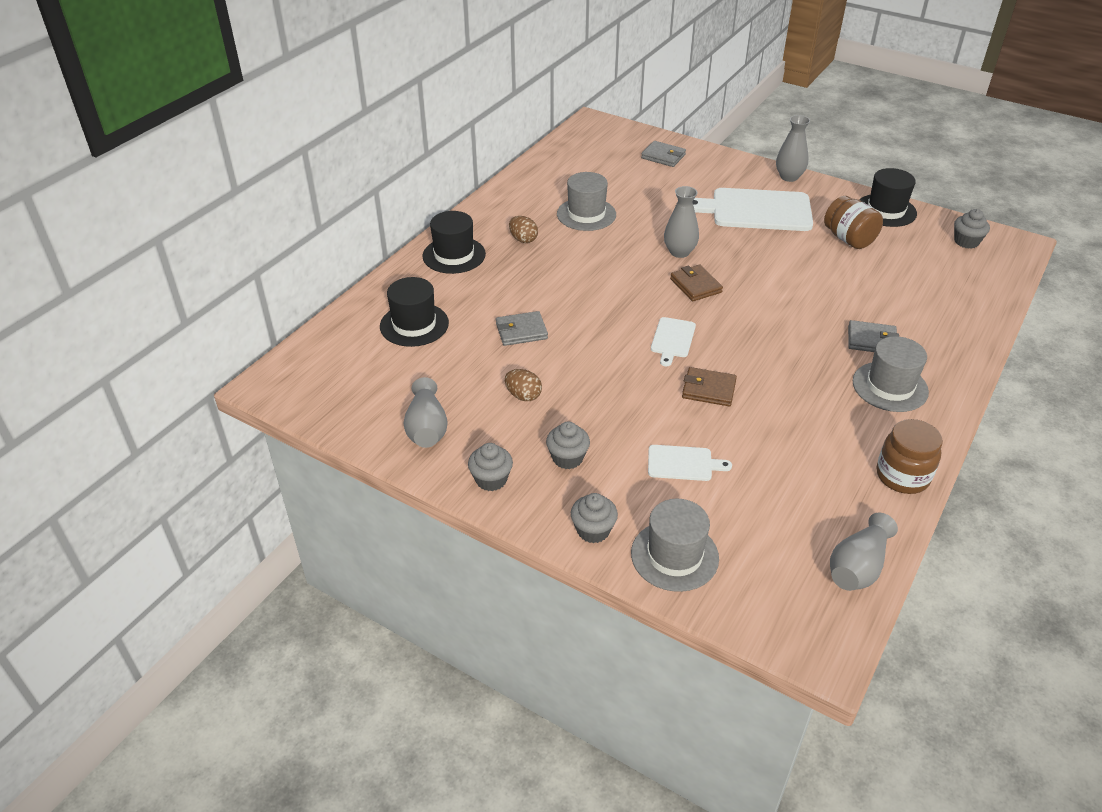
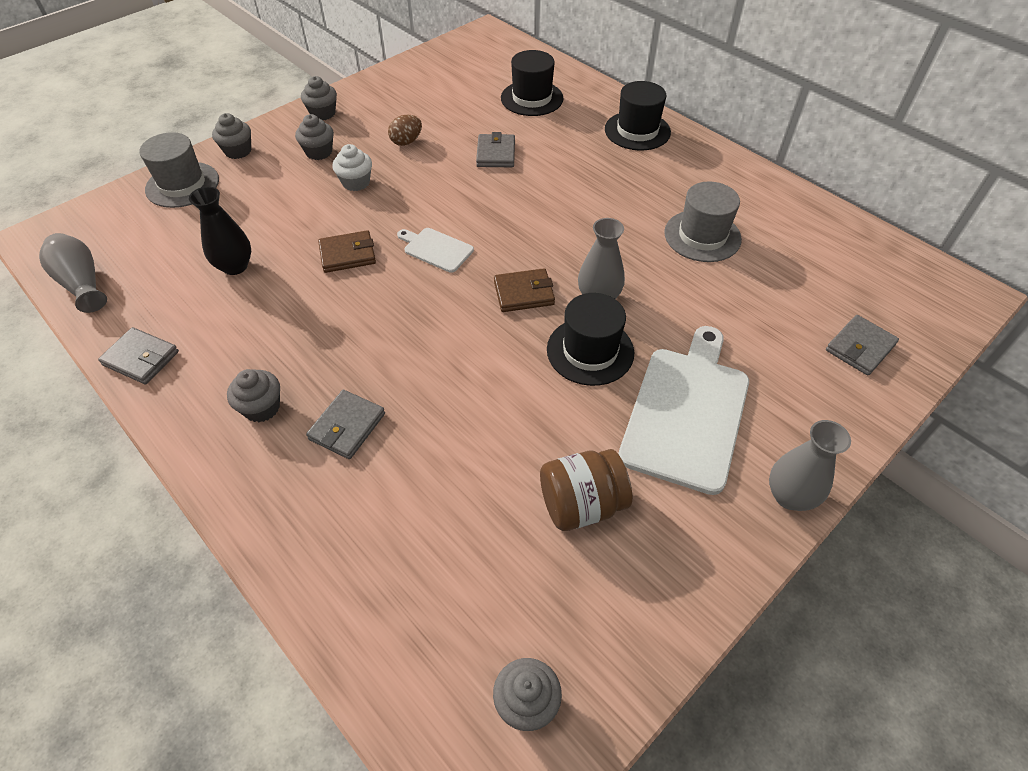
camera: 105 degrees right, 10 degrees up
(427, 428) = (397, 92): grey vase -> none
(523, 239) = (656, 179): brown egg -> none
(606, 414) = (356, 182): none -> white cupcake
(683, 463) = (268, 213): white cutting board -> none
(708, 389) = (348, 254): brown wallet -> brown wallet turned 45 degrees clockwise
(766, 459) = (235, 266): none -> black vase
(886, 210) = (658, 607): black hat -> black hat (590, 351)
(890, 387) = (262, 408): grey hat -> grey cupcake
(902, 476) = (141, 358): brown jar -> grey wallet

